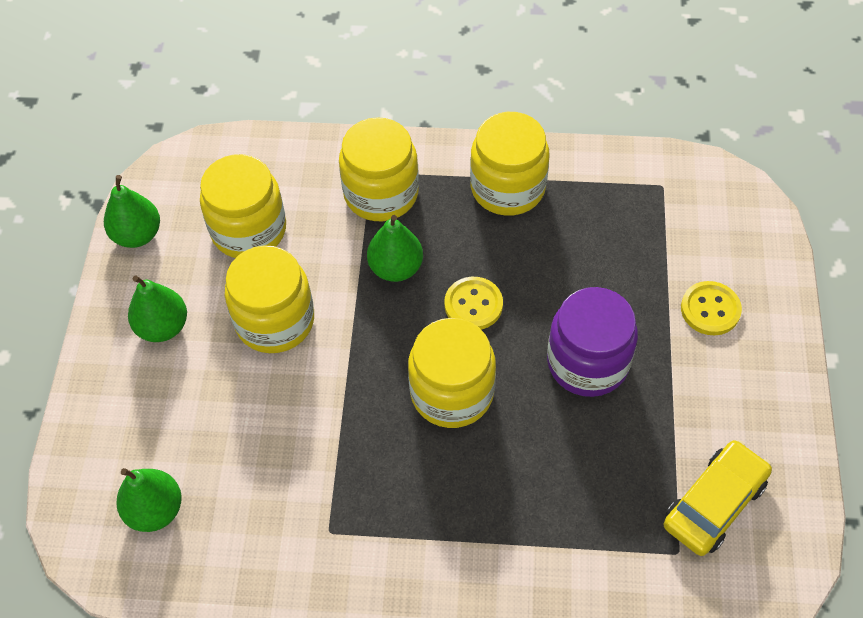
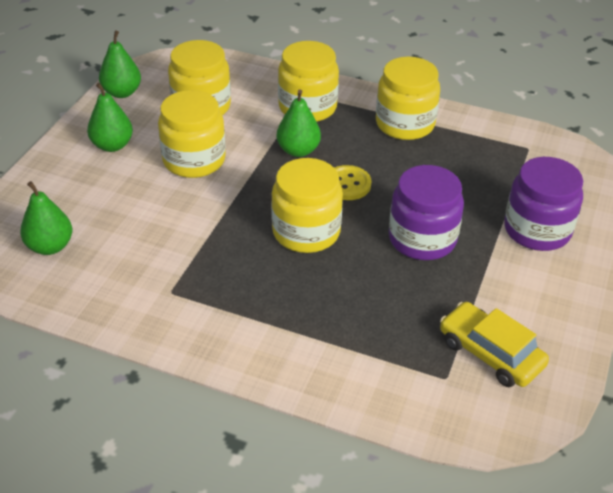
camera: 15 degrees right, 15 degrees down
(710, 309) = (537, 230): yellow button -> purple jar
(714, 503) = (490, 353): yellow car -> yellow car turned 105 degrees counterclockwise

